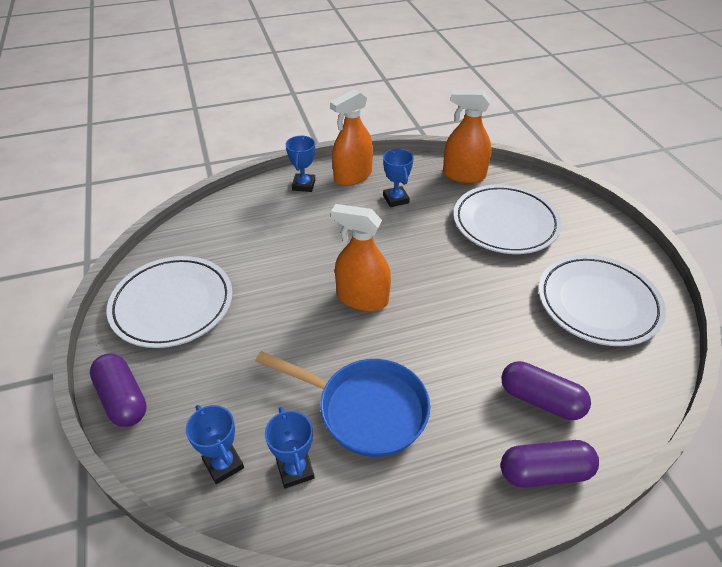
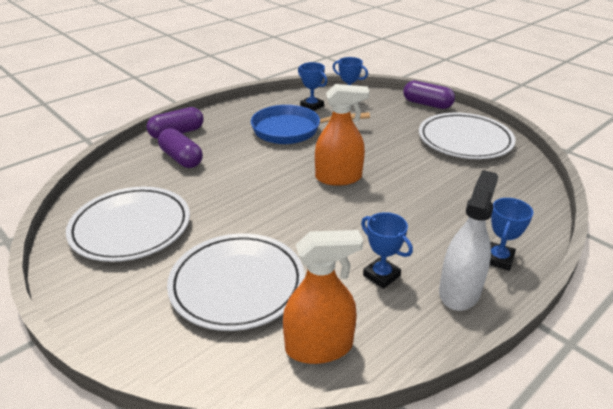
camera: 155 degrees right, 10 degrees down
(303, 185) = (498, 259): blue trophy -> blue trophy turned 45 degrees clockwise
(353, 176) = (459, 291): orange spray bottle -> white spray bottle
(541, 400) = (181, 158): purple capsule -> purple capsule turned 45 degrees clockwise

